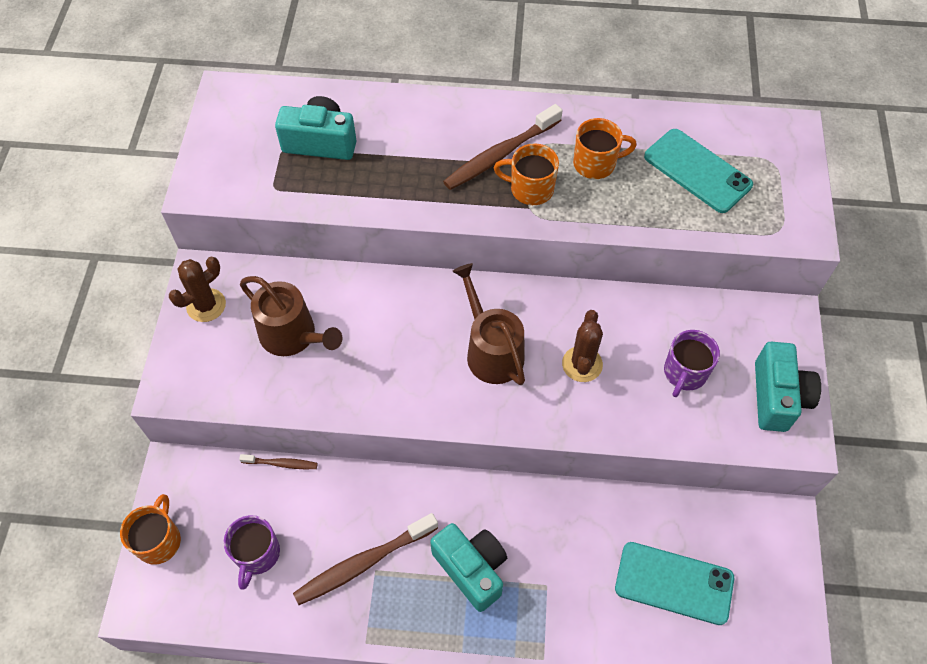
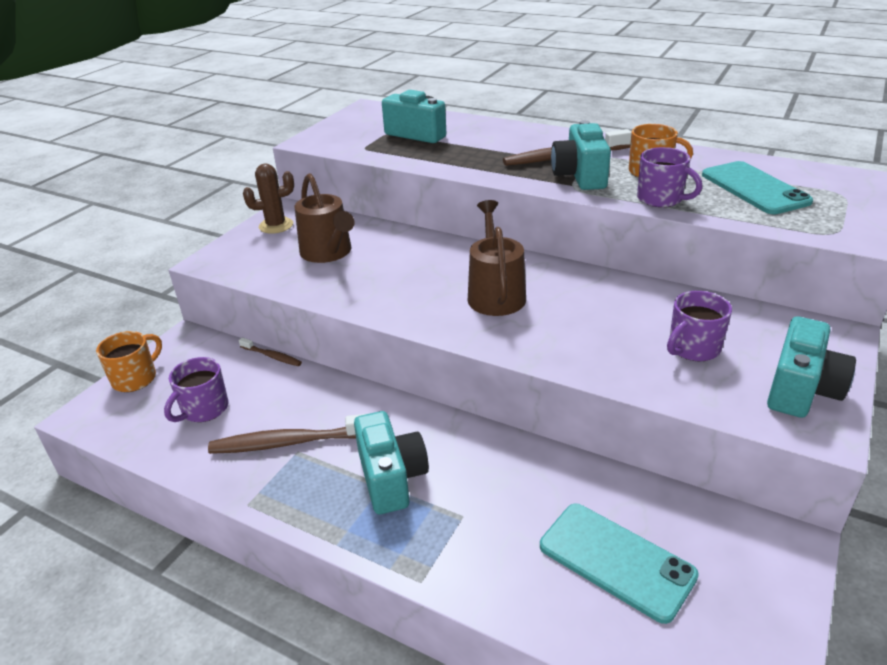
camera: 25 degrees right, 25 degrees down
(530, 189) = (580, 176): orange mug -> turquoise camera
(582, 364) = (581, 320): brown cactus -> none
(620, 212) = (660, 199): none -> purple mug

